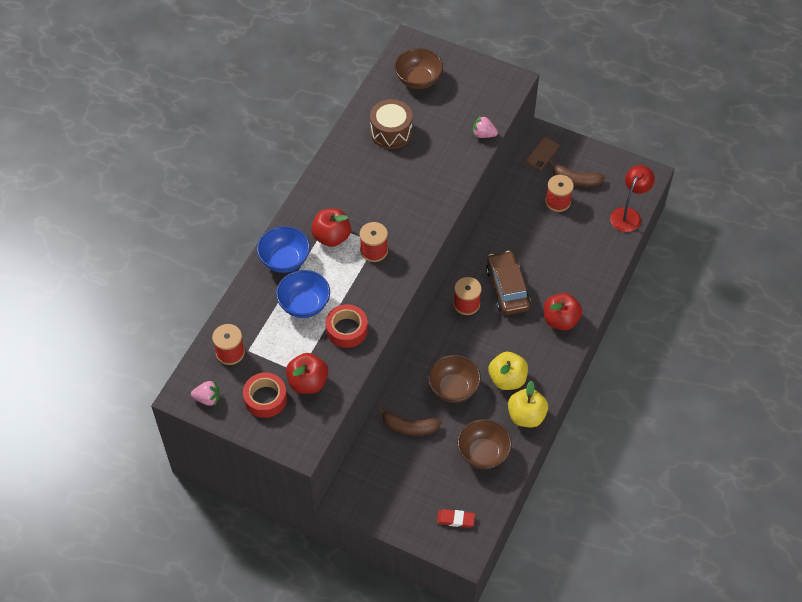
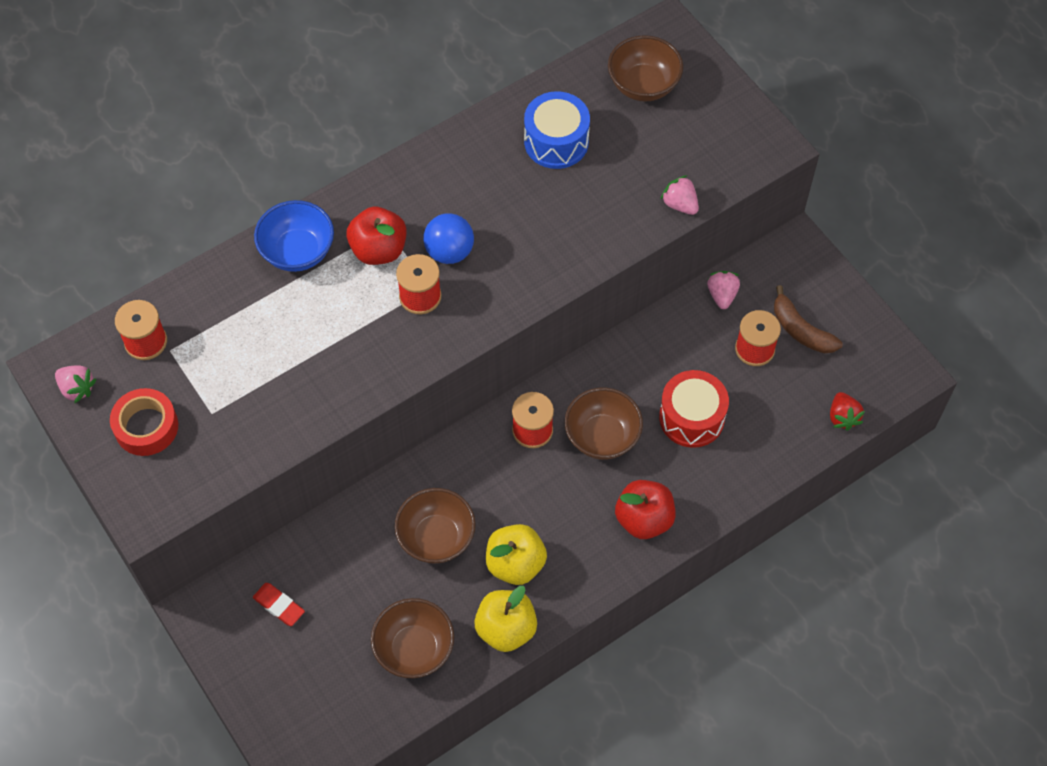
camera: 30 degrees right, 5 degrees up
(304, 304) = (281, 325): blue bowl -> none
(308, 382) = (213, 433): red apple -> none
(347, 330) = (311, 387): red tape -> none
(373, 219) = (449, 251): none -> blue ball
(391, 132) = (556, 142): brown drum -> blue drum
(409, 427) = (343, 559): brown banana -> none
(455, 519) = (317, 719): red eraser -> red eraser (279, 606)
(507, 288) = (602, 436): brown car -> brown bowl
(520, 182) = (722, 295): none -> pink strawberry
(542, 153) = (780, 269): brown phone -> none
(549, 254) = (691, 417): none -> red drum
(628, 215) = (843, 417): red lamp -> red strawberry

